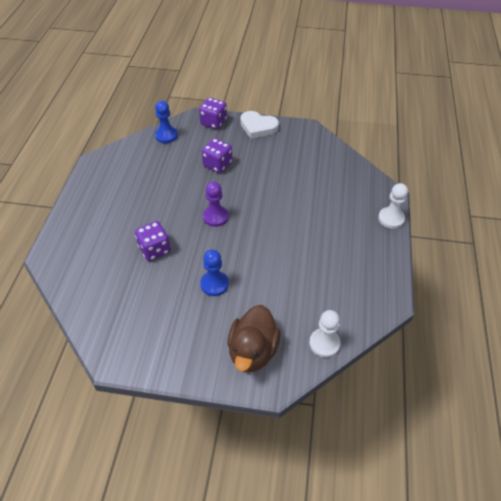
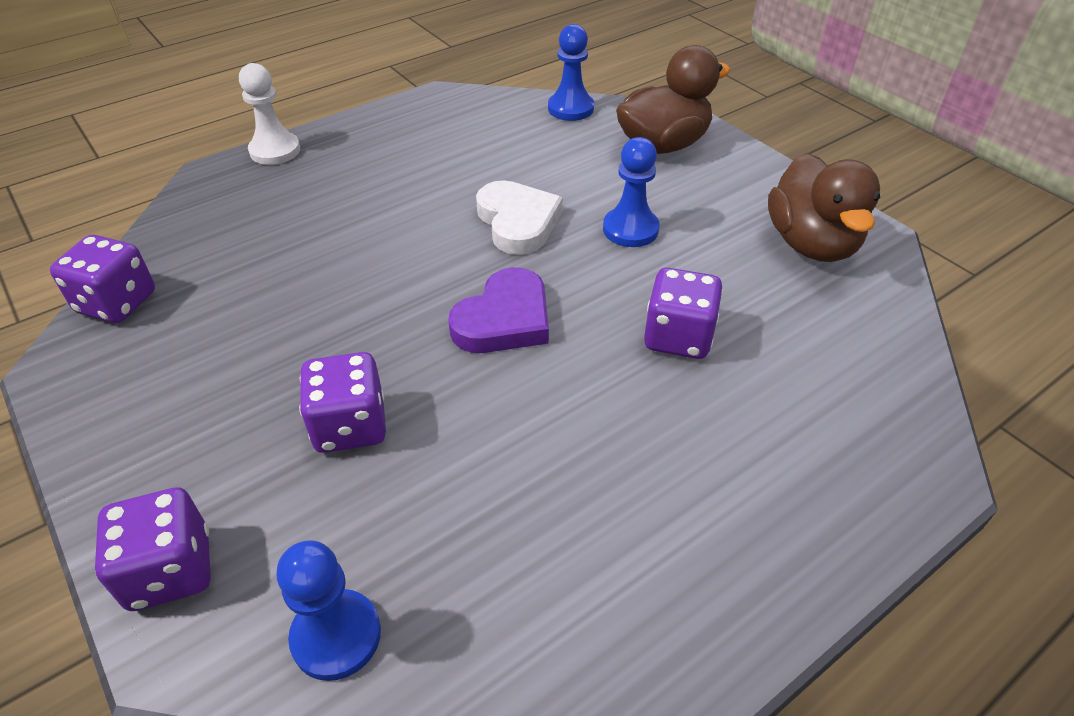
camera: 135 degrees left, 5 degrees down
(136, 332) = (811, 244): none -> brown duck
(215, 217) = (504, 319): purple pawn -> purple heart
(258, 127) = (121, 457): white heart -> white heart (518, 222)
(324, 343) = (570, 108): white pawn -> blue pawn
(326, 146) = (117, 303): none -> purple dice

